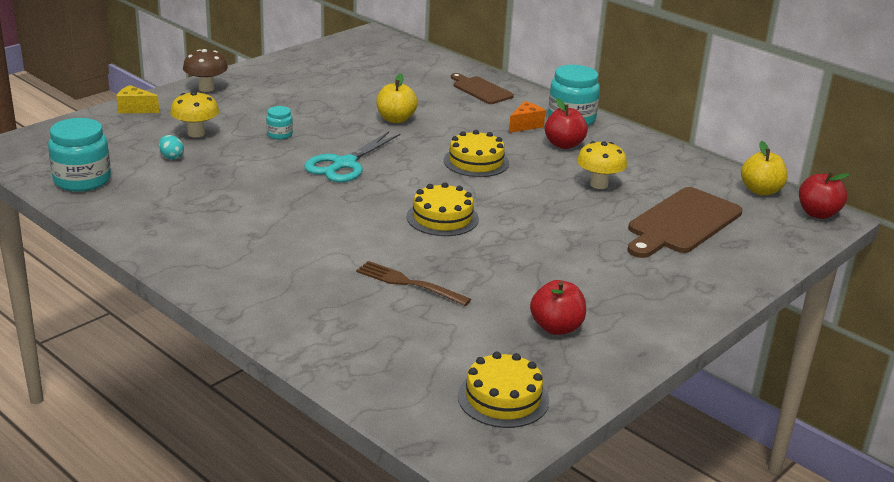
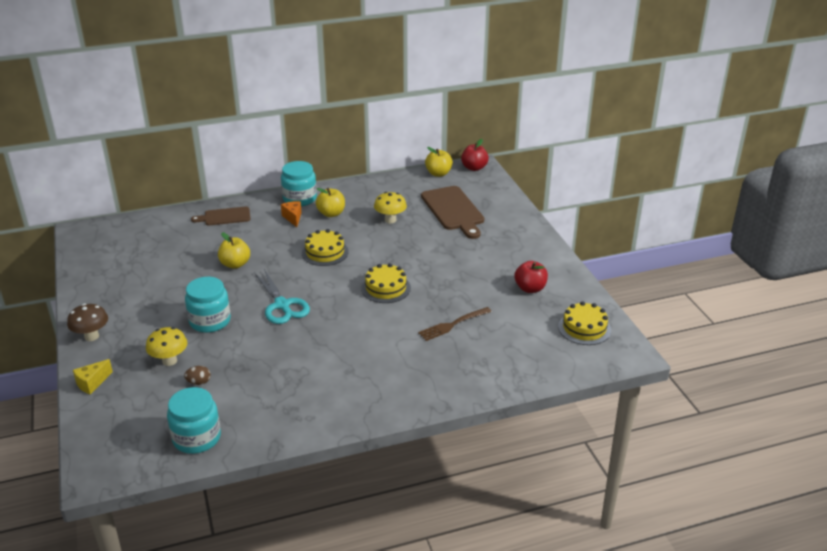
camera: 60 degrees left, 5 degrees up
(171, 157) = (199, 382): turquoise egg -> brown egg
(279, 134) = (210, 321): turquoise jar -> turquoise jar, size x1.99
(564, 144) = (331, 213): red apple -> yellow apple

